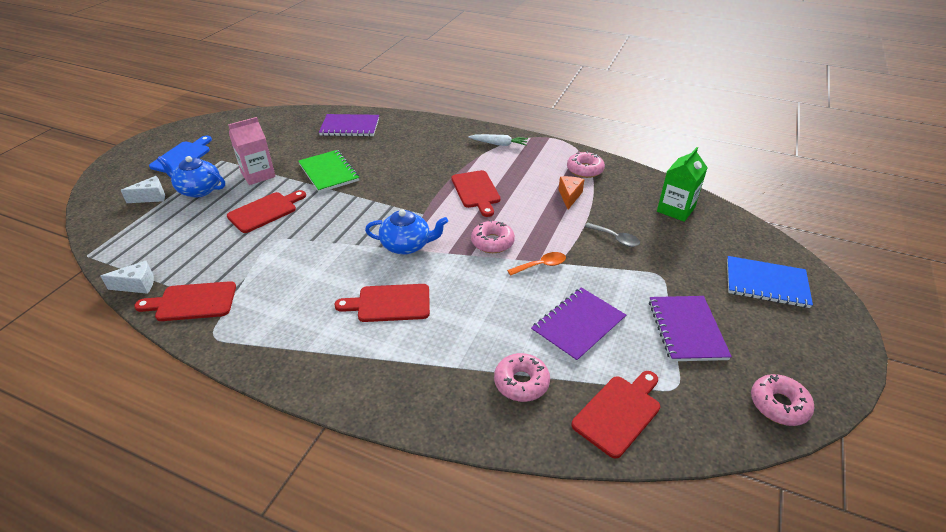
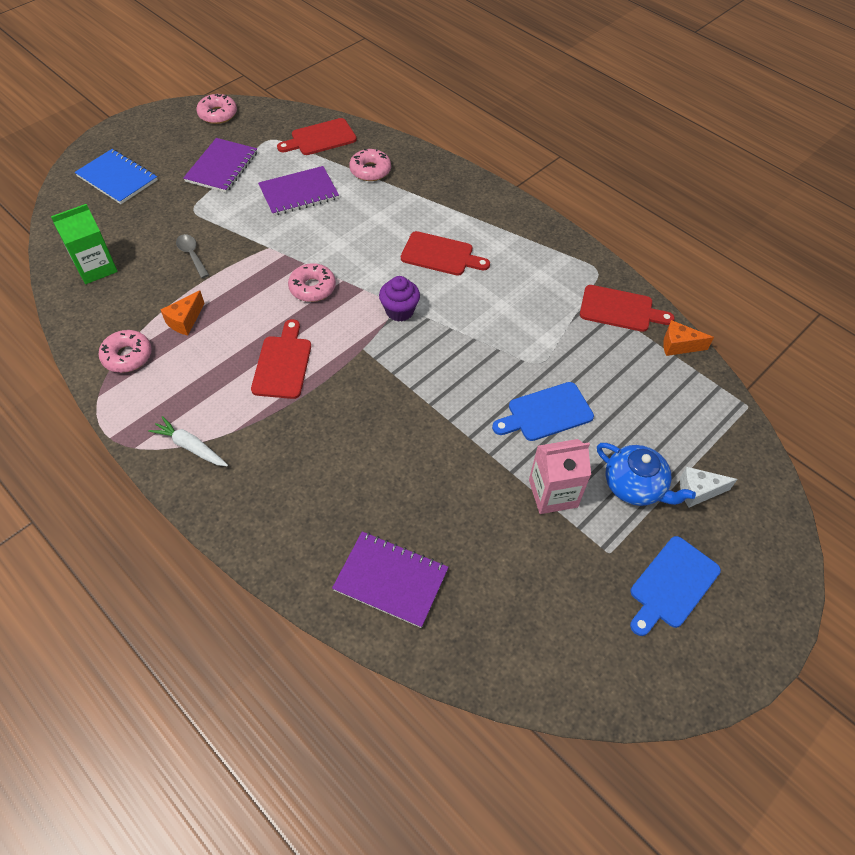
camera: 160 degrees left, 15 degrees up
(137, 285) = (678, 346): white cheese -> orange cheese
(265, 211) = (546, 413): red cutting board -> blue cutting board
(328, 172) = (453, 464): green notebook -> none
(407, 245) = (399, 311): blue teapot -> purple cupcake
(541, 265) = (285, 249): orange spoon -> none

